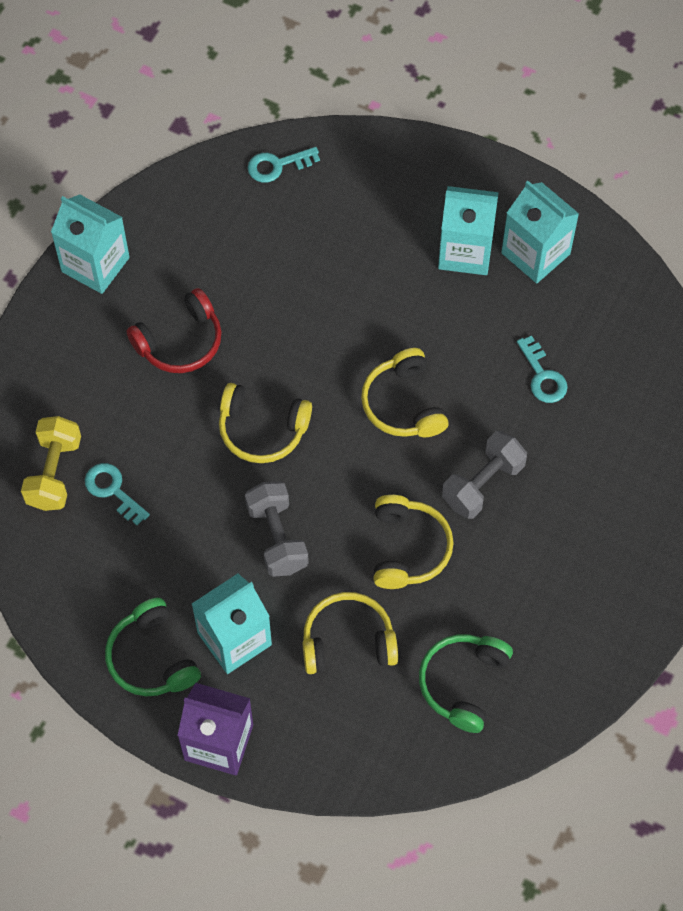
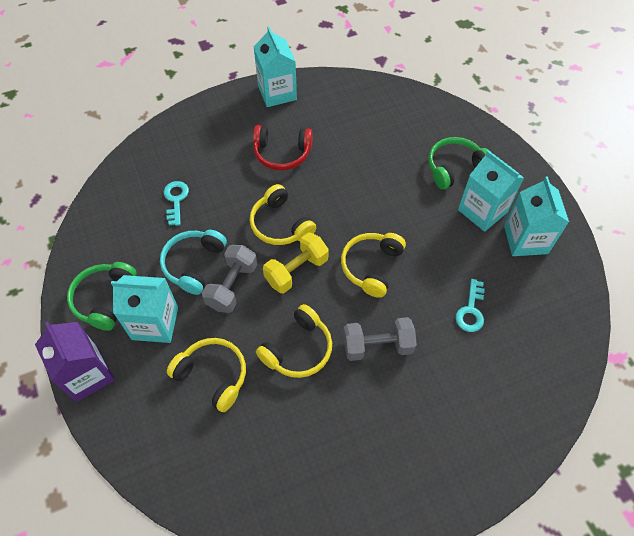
camera: 40 degrees right, 5 degrees down
(54, 473) = (158, 171): yellow dumbbell -> yellow dumbbell (296, 271)
(211, 546) = (194, 264): none -> turquoise headphones
(277, 165) = (413, 105): turquoise key -> none
(463, 683) = (254, 459): green headphones -> green headphones (454, 168)

